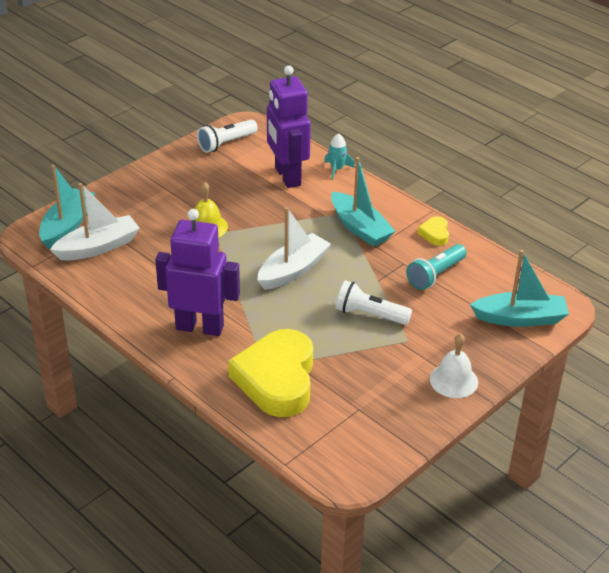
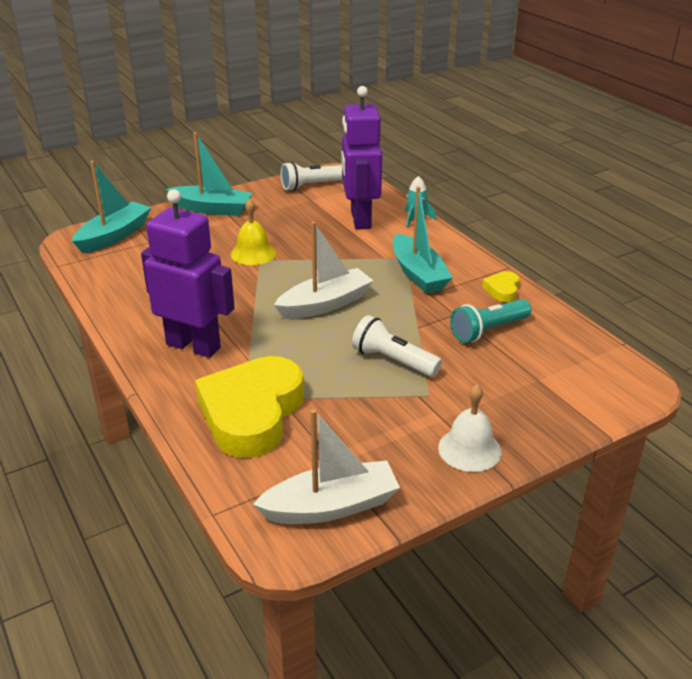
camera: 15 degrees right, 5 degrees down
(98, 247) = (132, 257): white boat -> white boat (331, 506)
(520, 318) = (579, 391): turquoise boat -> turquoise boat (212, 209)

